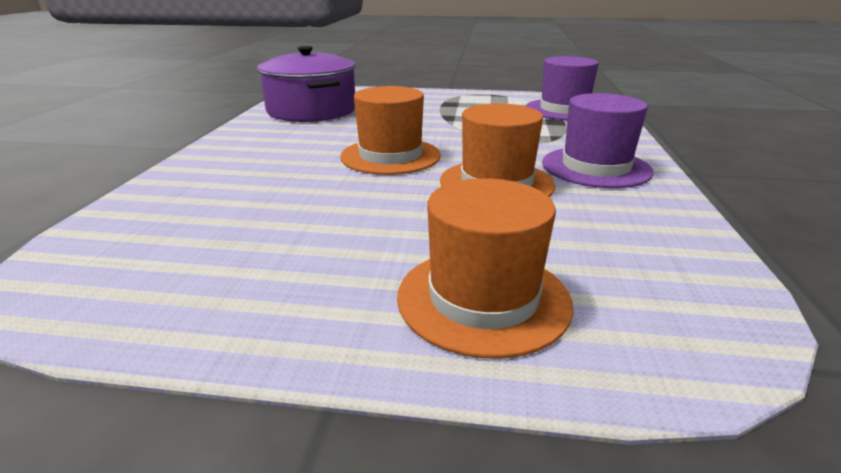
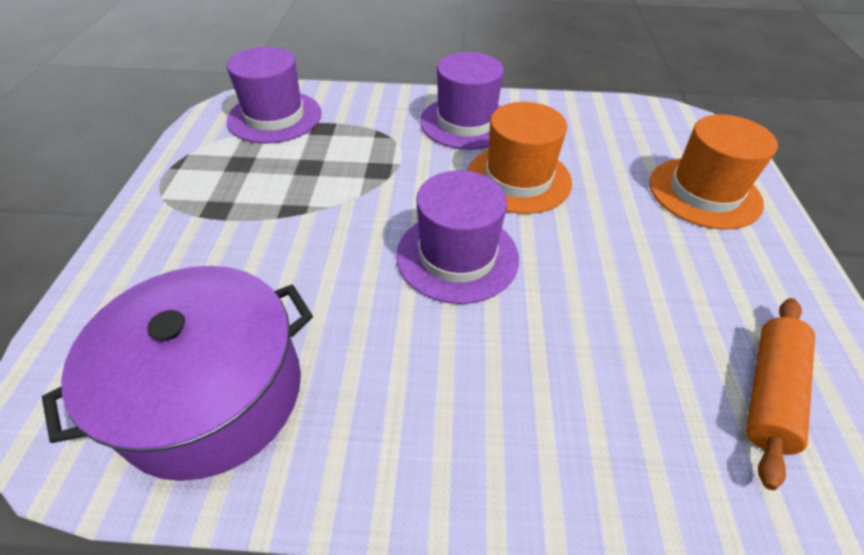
camera: 95 degrees left, 20 degrees up
(168, 257) = (769, 392): none -> orange rolling pin
(390, 156) = (457, 256): orange hat -> purple hat

